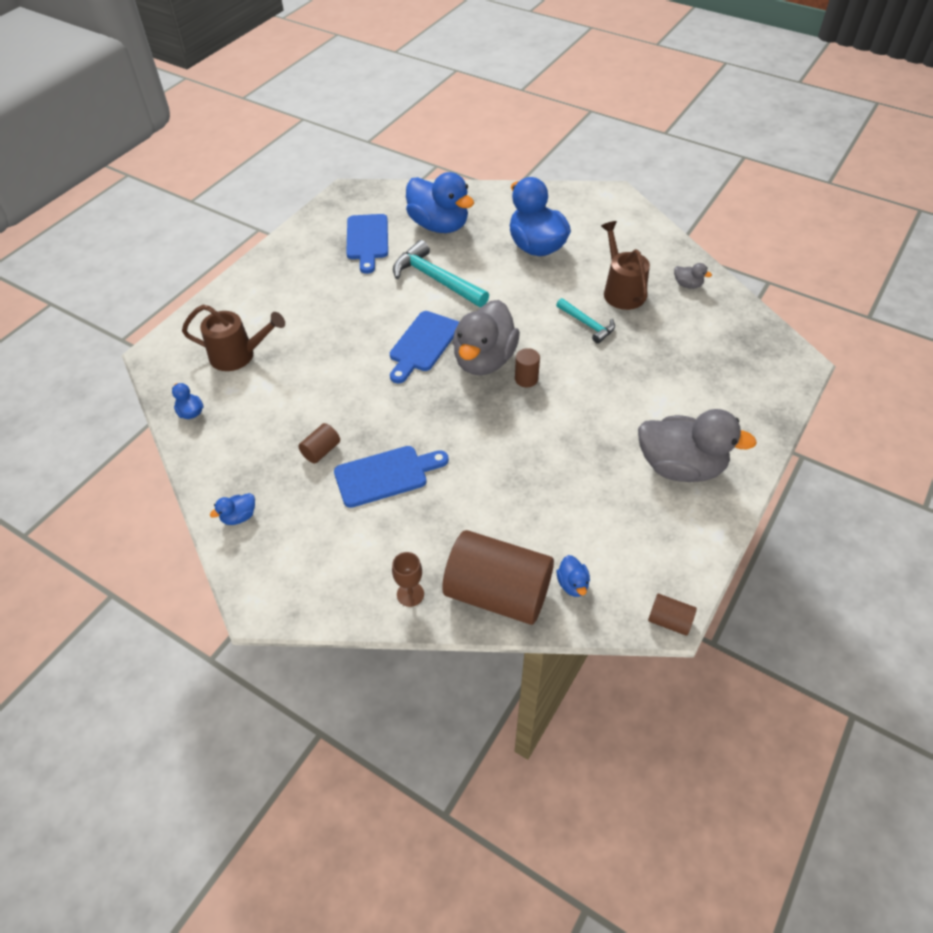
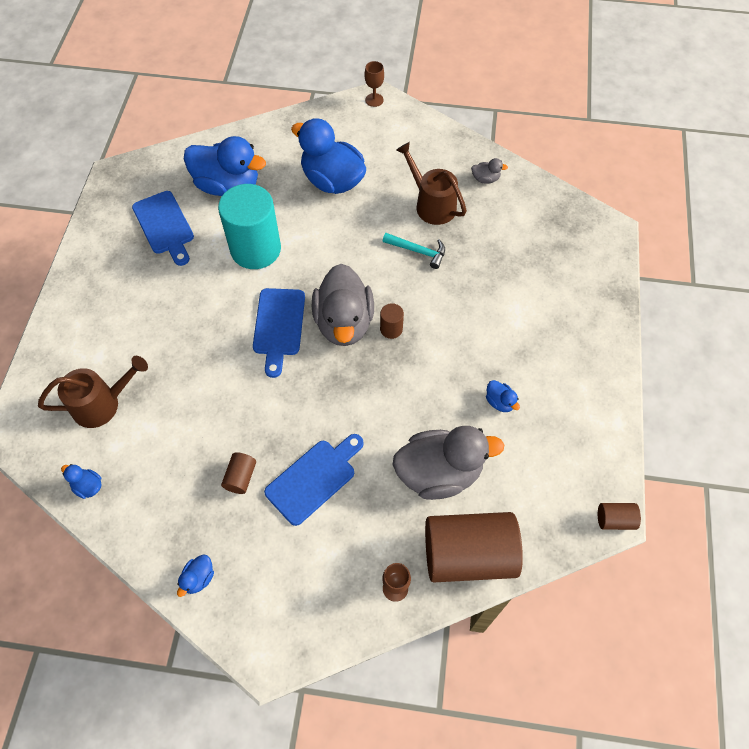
camera: 25 degrees left, 10 degrees up
(436, 279) = (255, 249): turquoise hammer -> turquoise cylinder
(572, 584) = (525, 519): blue duck -> blue duck (500, 402)
(611, 195) = (374, 100): none -> brown goblet
(680, 467) = (560, 369): grey duck -> grey duck (439, 473)

